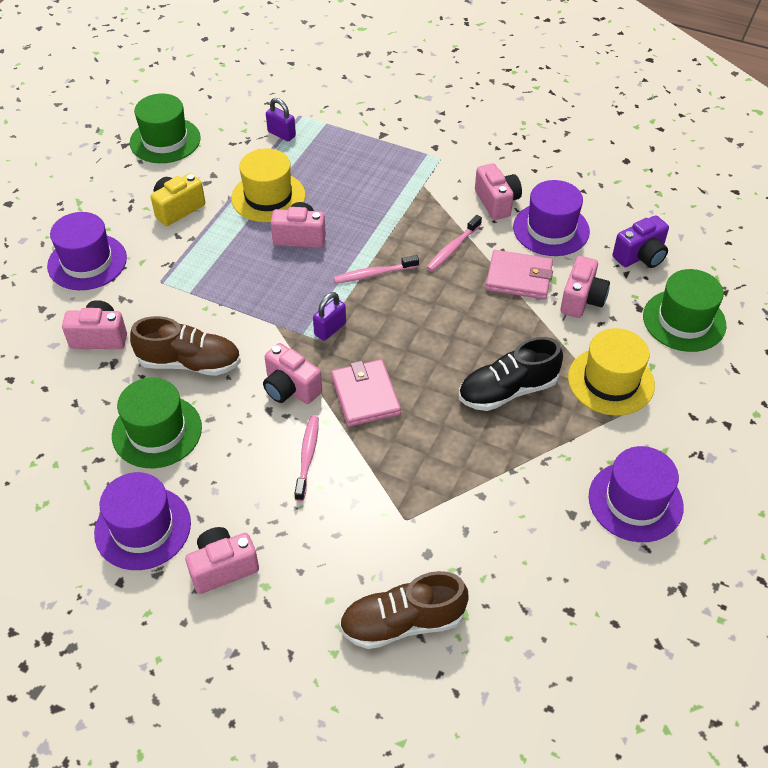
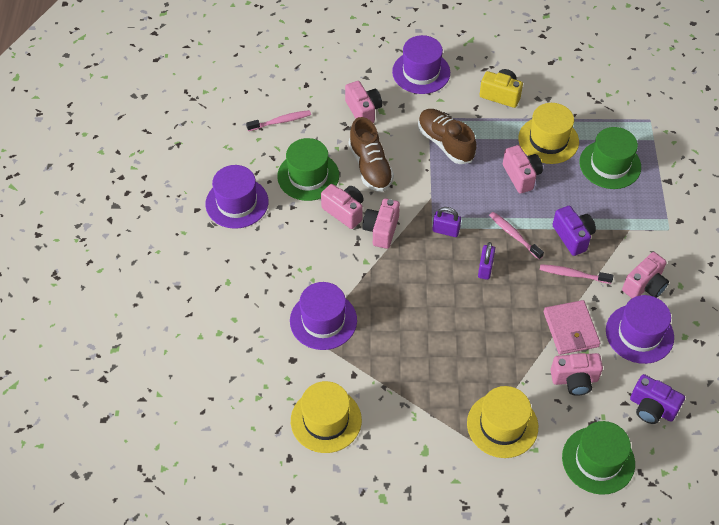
camera: 65 degrees right, 5 degrees up
(165, 140) = (563, 55): green hat -> green hat (610, 164)
(223, 568) = (229, 255): pink camera -> pink camera (344, 211)
(281, 134) = (620, 118): purple padlock -> purple padlock (485, 268)
(307, 456) = (332, 263): pink toothbrush -> pink toothbrush (281, 121)
(365, 395) = (399, 275): pink wallet -> none
(402, 623) = (236, 364): brown shoe -> brown shoe (445, 143)
(405, 229) = (573, 237): none -> purple camera
(507, 391) = (453, 359): black shoe -> none
(532, 549) = (326, 420): none -> yellow hat
(635, 501) = (398, 473): purple hat -> purple hat (323, 320)

